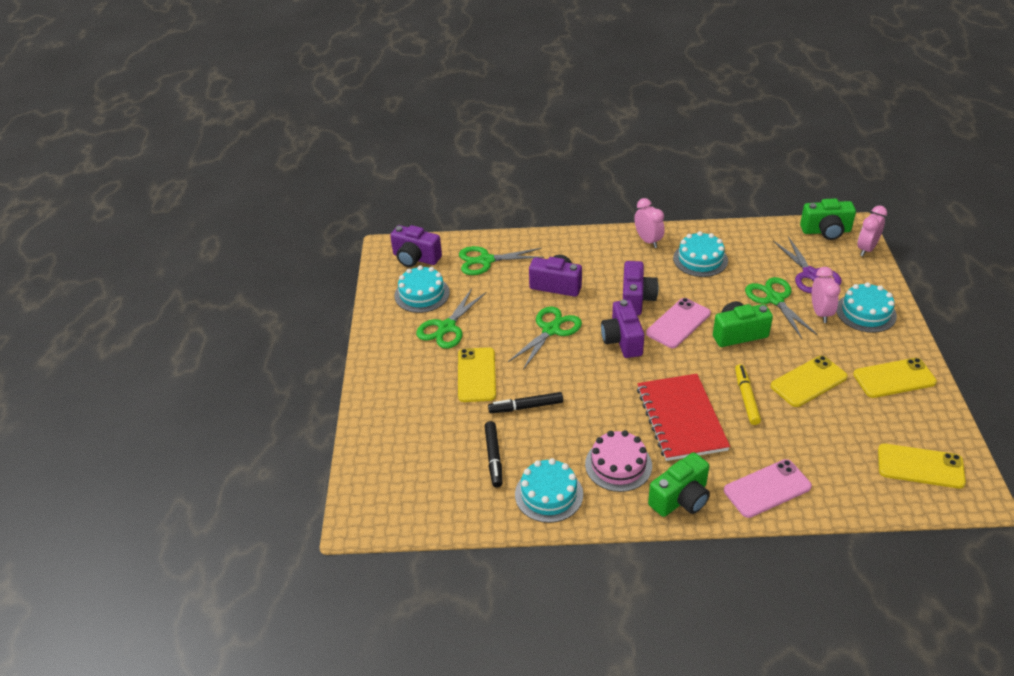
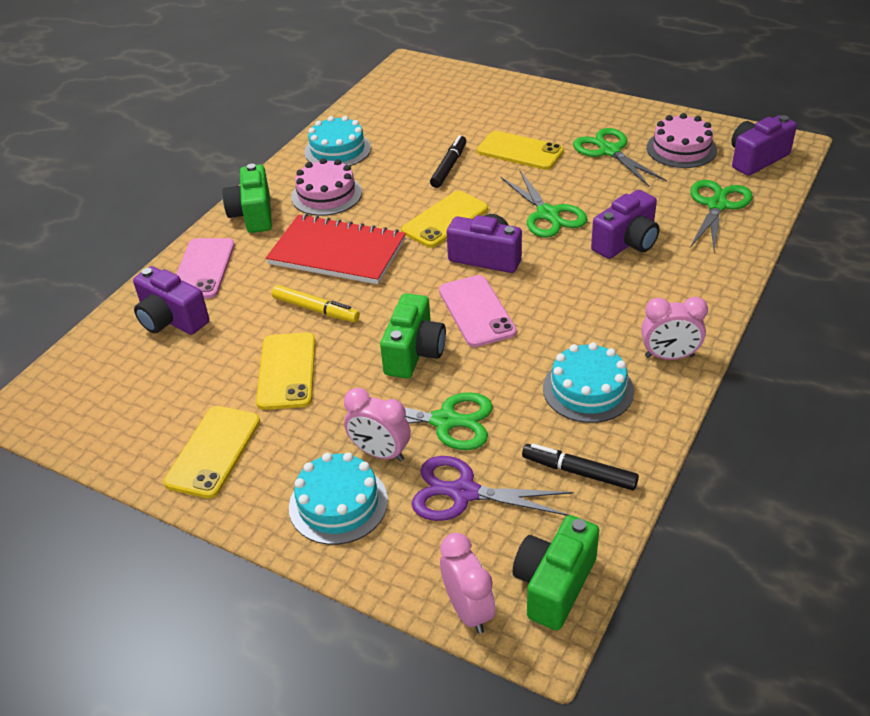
camera: 120 degrees right, 0 degrees up
(422, 294) = (681, 149): turquoise cake -> pink cake
(493, 457) = (406, 134): black marker -> black marker (579, 472)
(636, 299) = (549, 295): purple camera -> purple camera (171, 320)
(920, 466) = (98, 390): yellow phone -> yellow phone (445, 220)

